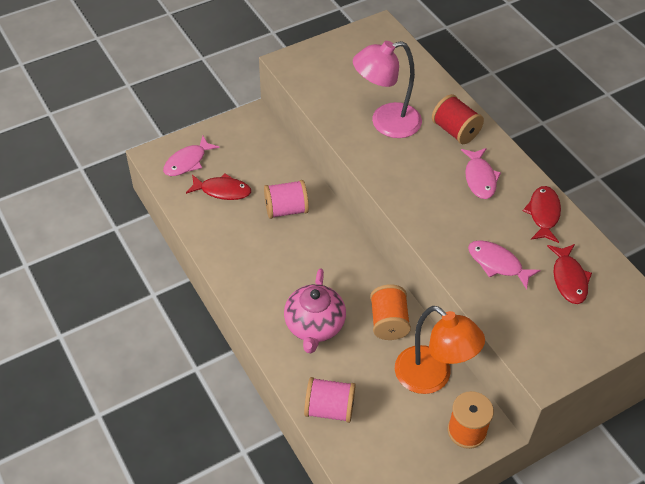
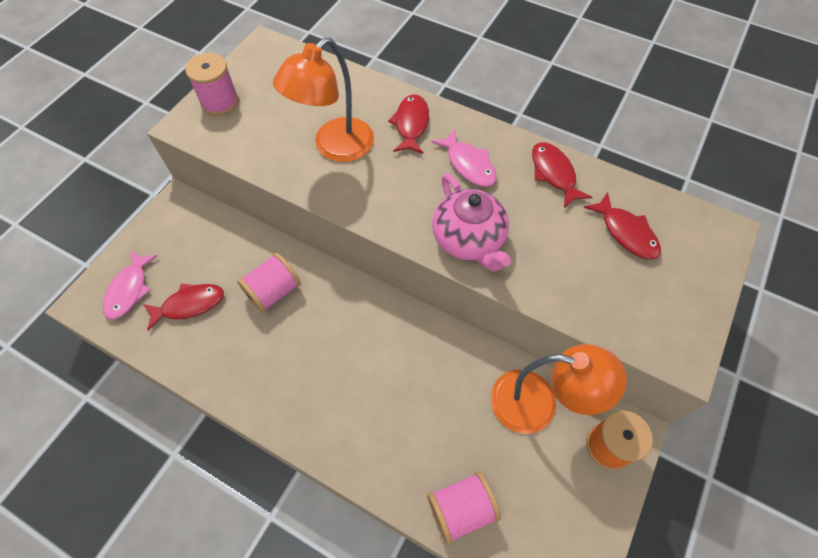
camera: 30 degrees left, 10 degrees up
(314, 326) = (384, 414): pink teapot -> pink teapot (469, 240)
(322, 56) = (220, 102): none -> pink spool
(386, 123) = (335, 147): pink lamp -> orange lamp
(388, 322) = (456, 365): orange spool -> none
(455, 131) = (411, 124): red spool -> red fish
(497, 264) = (550, 252): pink fish -> none

